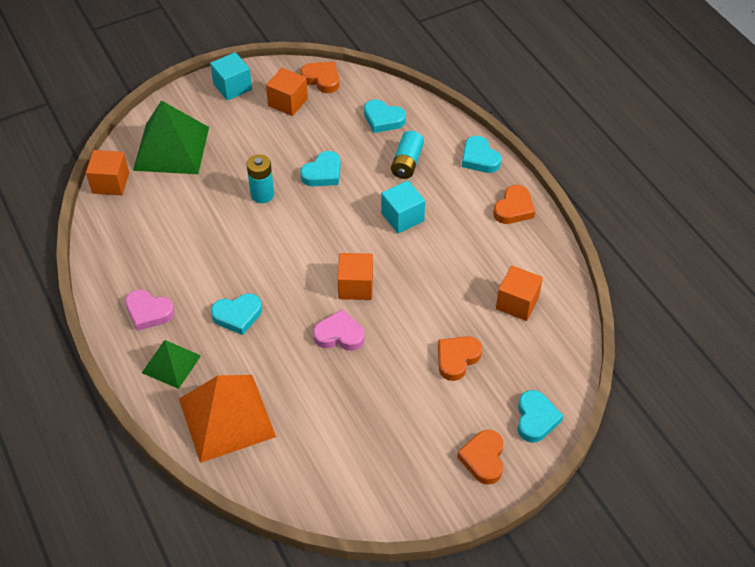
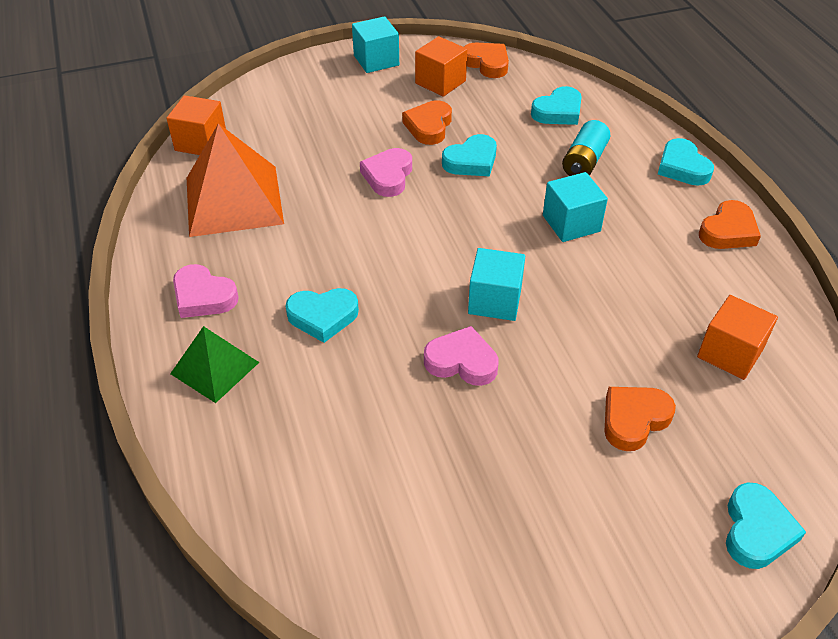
camera: 10 degrees right, 5 degrees down
(171, 148) = (286, 114): green pyramid -> none
(227, 417) = (274, 454): orange pyramid -> orange pyramid (234, 200)
(262, 194) = (388, 176): turquoise battery -> pink heart
(355, 286) = (495, 300): orange cube -> turquoise cube
(383, 119) = (558, 111): turquoise heart -> turquoise heart turned 75 degrees counterclockwise
(483, 459) = (667, 583): orange heart -> orange heart (429, 126)

